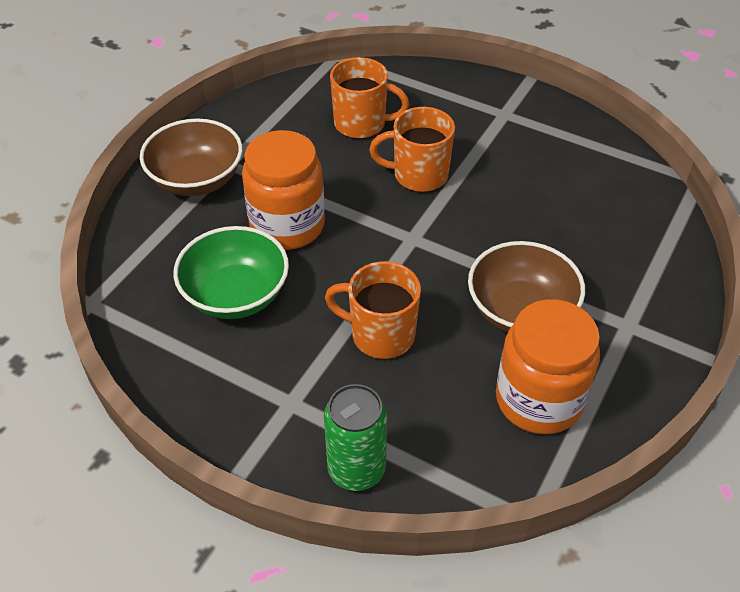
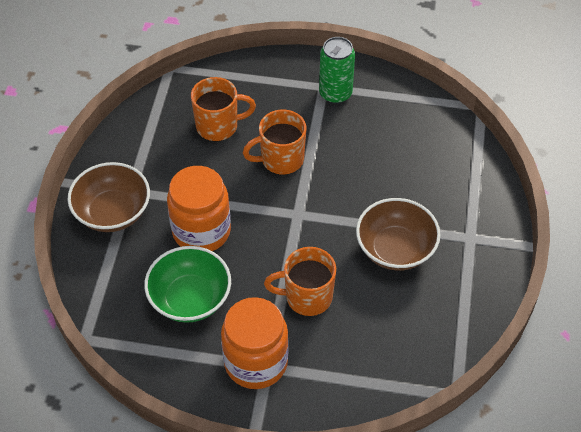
camera: 20 degrees left, 5 degrees up
(356, 469) = (332, 398): green can -> green can (335, 93)
(538, 400) = (431, 311): orange jar -> orange jar (256, 362)

